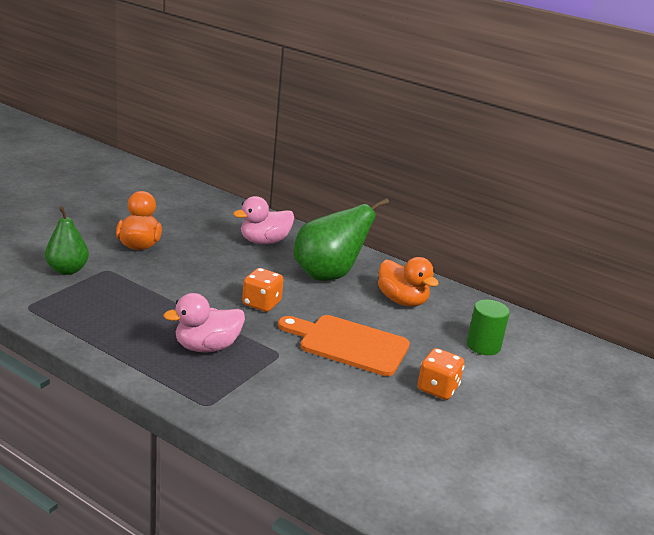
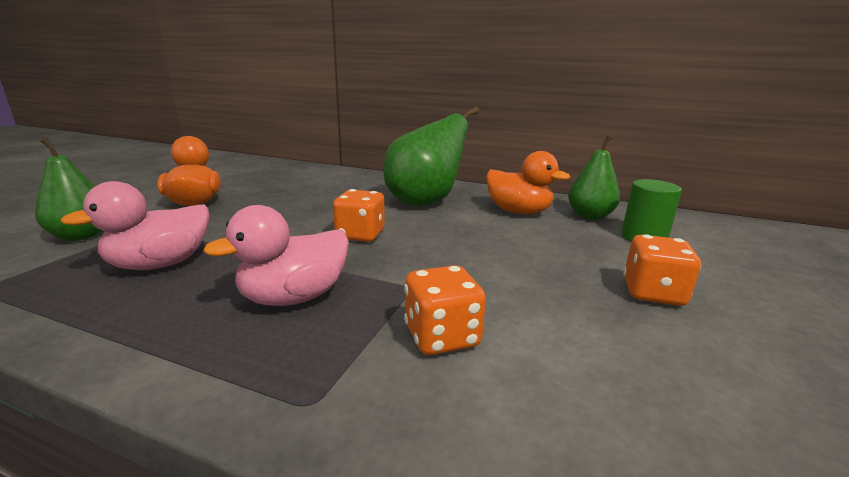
camera: 10 degrees left, 5 degrees down
(264, 241) = (344, 185): pink duck -> pink duck (160, 264)
(284, 388) = (441, 337): none -> orange dice
(349, 344) = (494, 260): orange cutting board -> none
(461, 316) = (589, 216): none -> green pear

